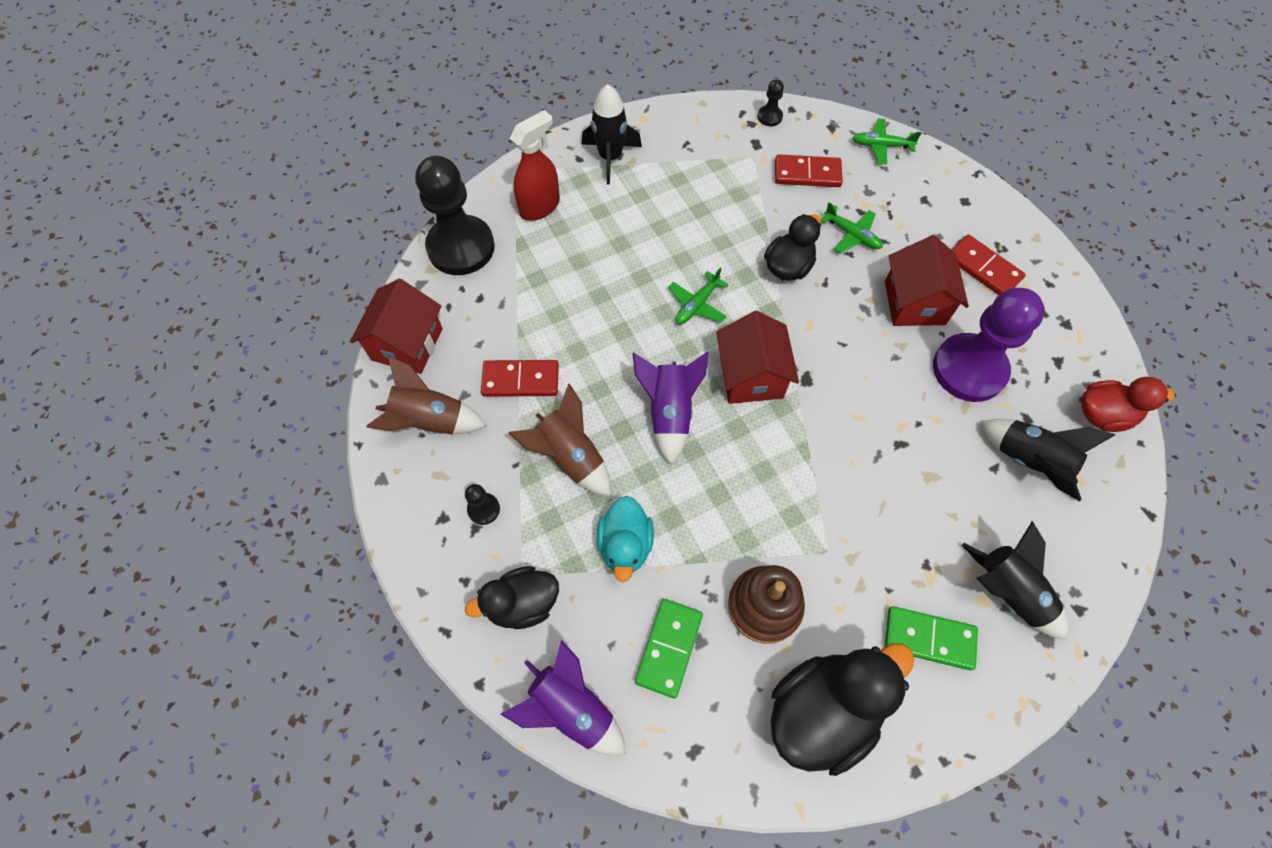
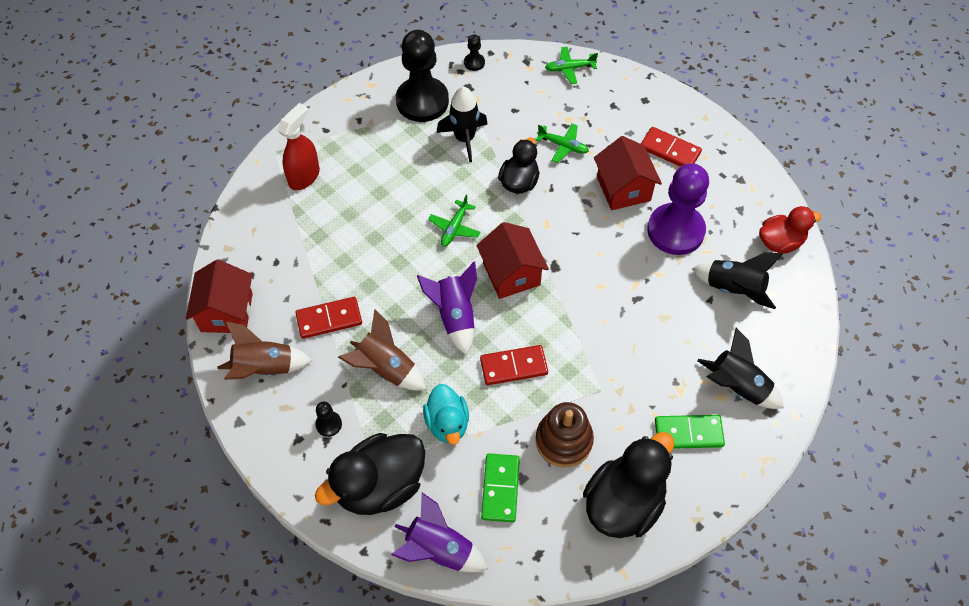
camera: 15 degrees left, 5 degrees down
(461, 247) = (248, 224): black pawn -> black pawn (422, 101)
(522, 604) = (380, 486): black duck -> black duck, size x1.61
(610, 157) = (352, 123): black rocket -> black rocket (464, 139)
(807, 174) = (516, 104): red domino -> red domino (513, 367)

